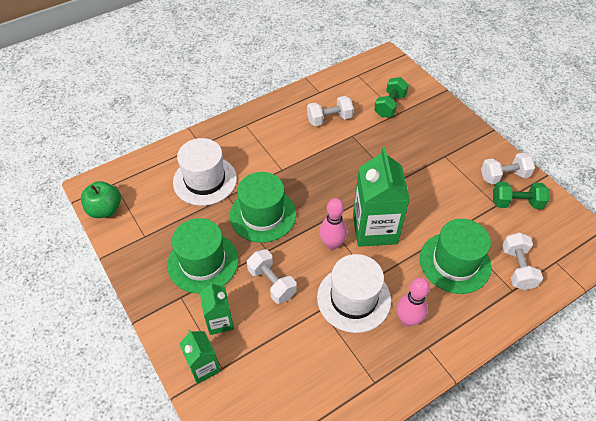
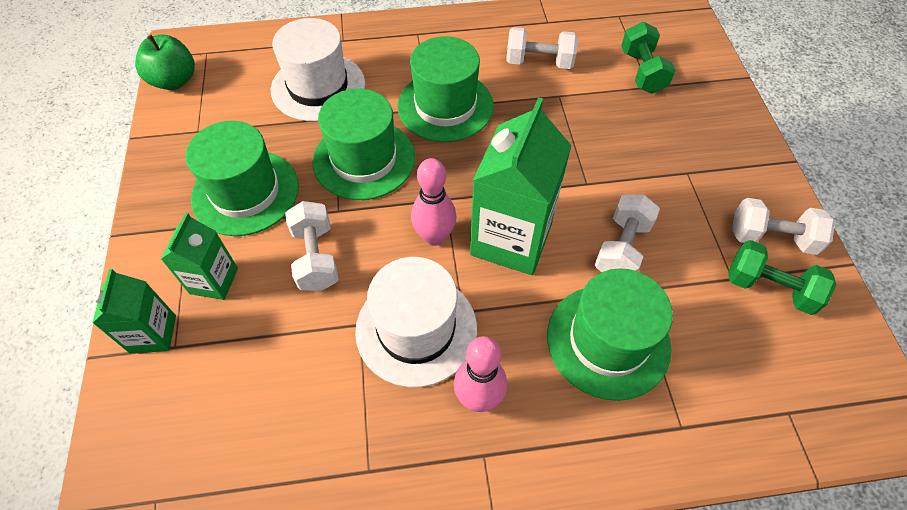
camera: 25 degrees right, 5 degrees up
(291, 165) = (445, 106): none -> green hat
(390, 105) = (642, 72): green dumbbell -> green dumbbell turned 60 degrees counterclockwise
(517, 268) = (711, 394): white dumbbell -> white dumbbell (621, 248)

